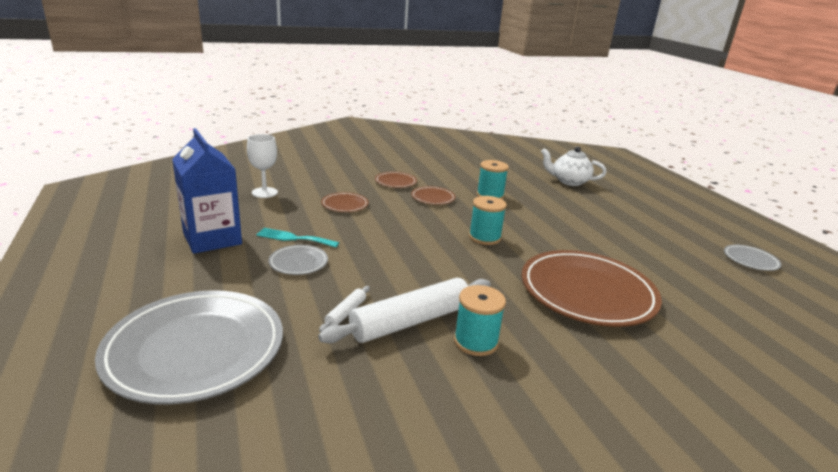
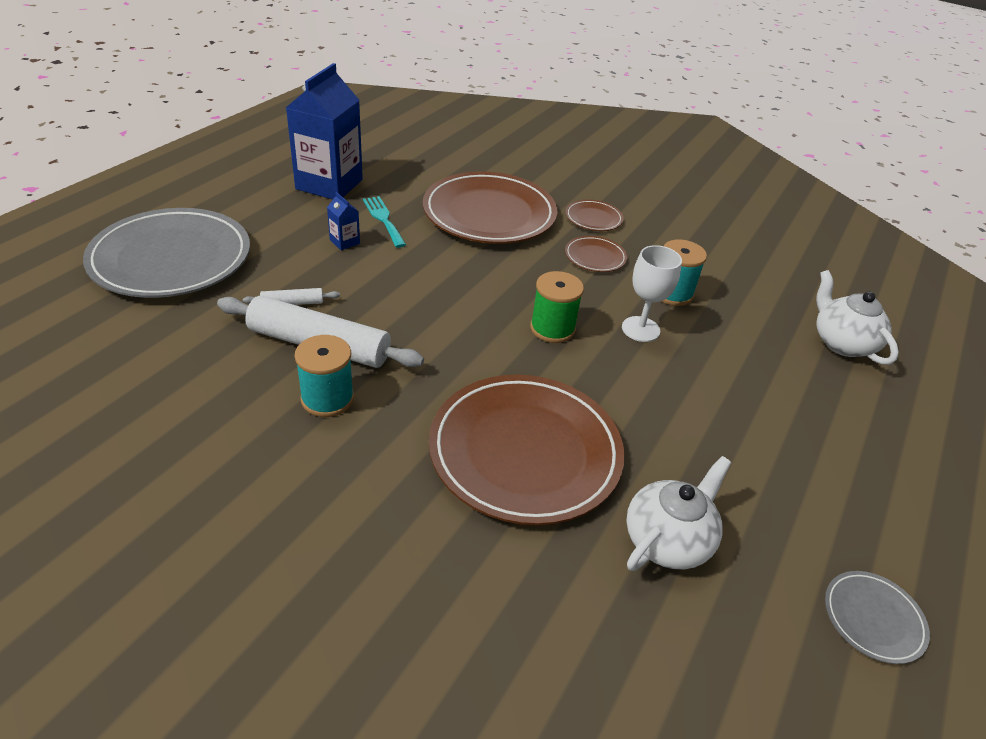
camera: 50 degrees right, 15 degrees up
(264, 192) = (446, 164): white goblet -> white goblet (640, 329)
(298, 262) = (344, 242): grey plate -> blue carton
(345, 205) = (489, 214): brown plate -> brown plate, size x2.27
(484, 237) = (552, 328): turquoise spool -> green spool
(680, 283) = (668, 540): none -> white teapot

